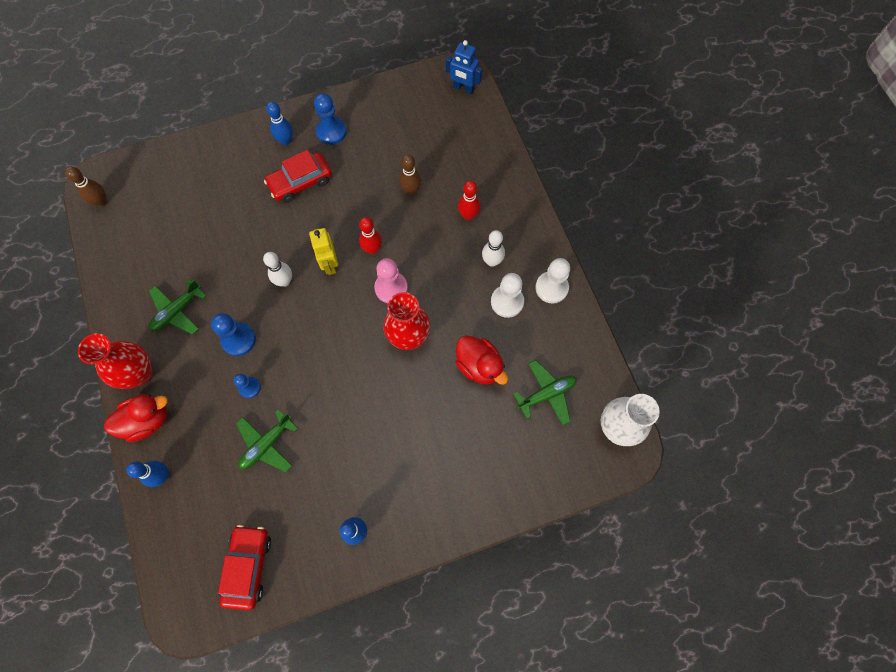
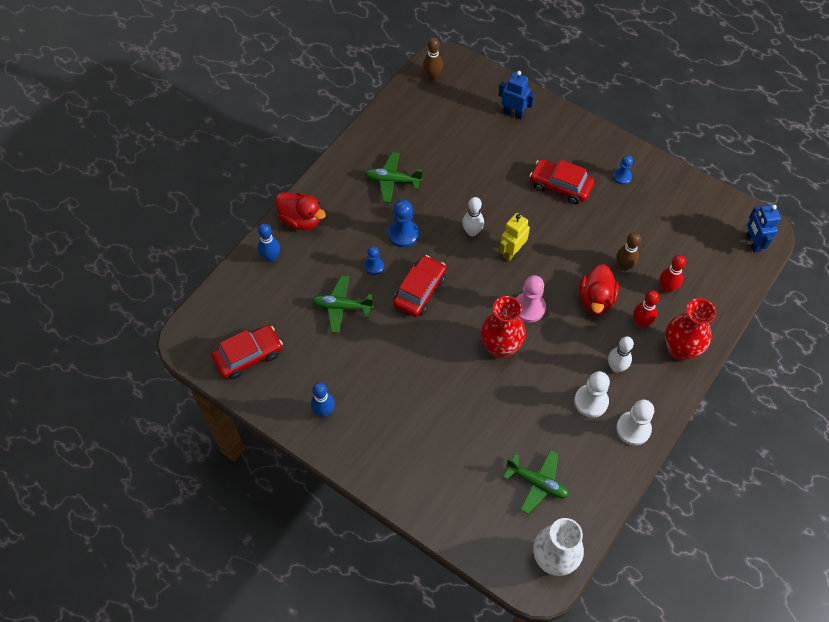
camera: 55 degrees right, 10 degrees down
(139, 373) = (329, 191): red vase -> red vase (680, 349)
(200, 166) = (513, 113): none -> blue robot
(285, 140) = (585, 152): blue bowling pin -> none
(305, 365) = (420, 291): none -> red car
(331, 131) = (622, 177): blue pawn -> blue pawn, size x0.62
(372, 249) = (550, 273): red bowling pin -> red bowling pin (667, 288)
(479, 366) = (519, 415): red duck -> red duck (595, 299)

